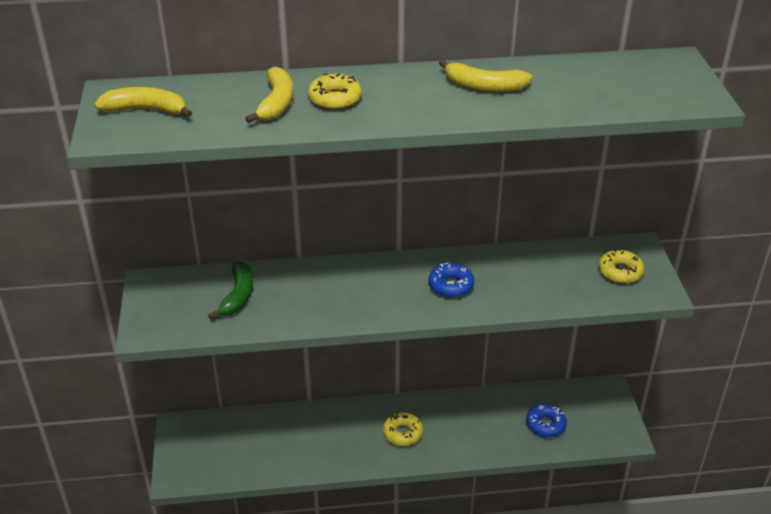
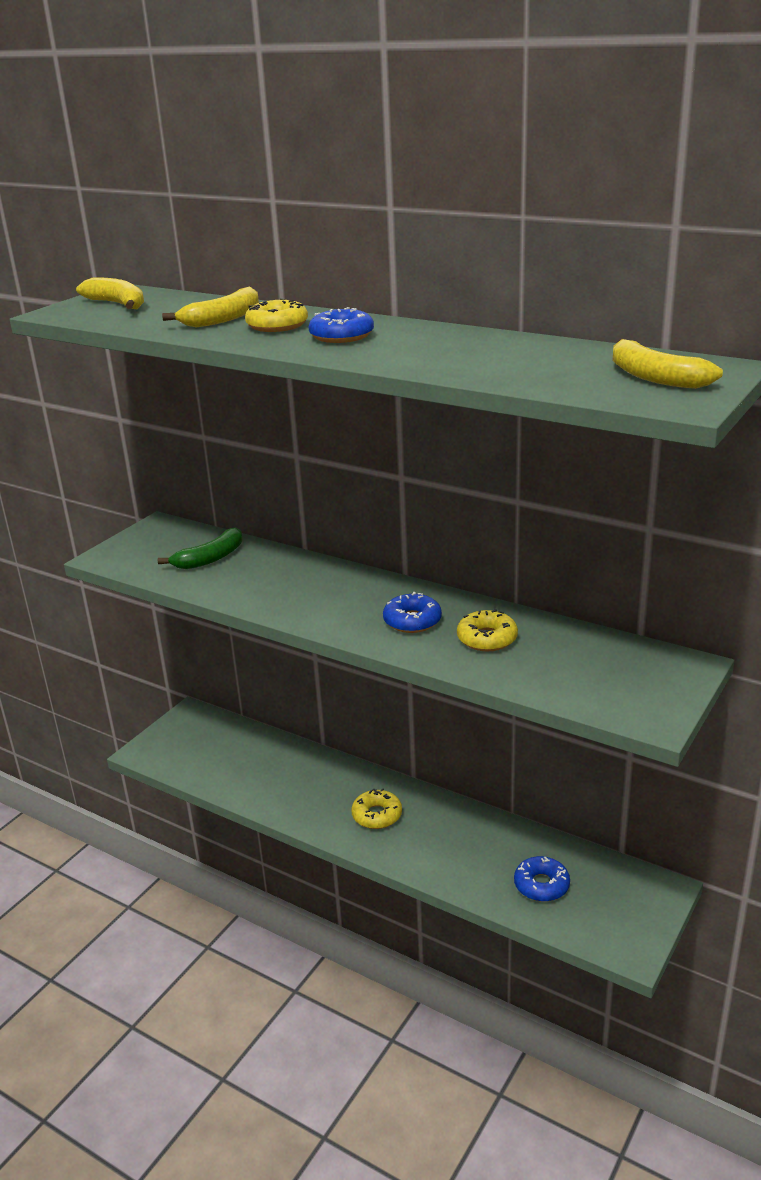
camera: 40 degrees right, 10 degrees down
(404, 97) = (341, 336): none -> blue donut
(484, 86) = (438, 344): yellow banana -> yellow banana (654, 377)
(620, 272) = (627, 680): yellow donut -> yellow donut (487, 639)

